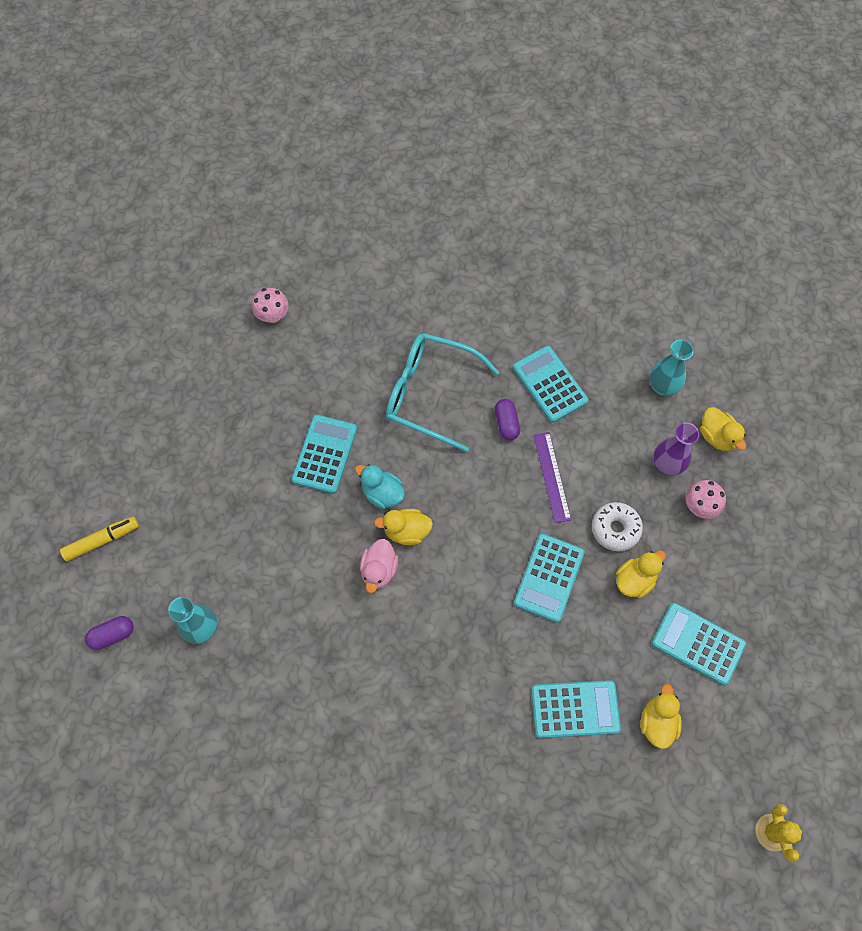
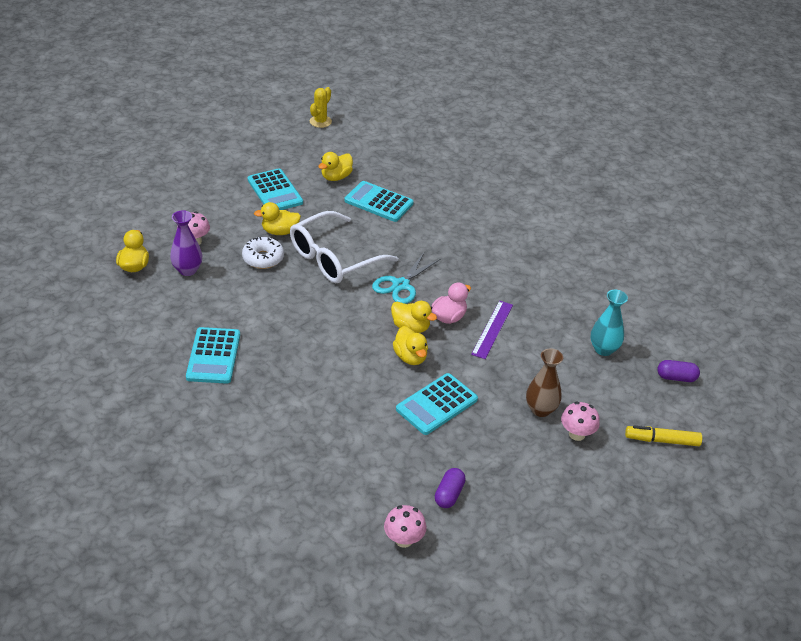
camera: 150 degrees left, 25 degrees down
(184, 499) = (577, 434): none -> pink mushroom
(229, 507) = (540, 409): none -> brown vase
(382, 493) = (410, 357): turquoise duck -> yellow duck
(430, 394) = (314, 400): turquoise glasses -> none
(455, 584) = (401, 285): none -> turquoise scissors
(506, 423) = (274, 350): purple capsule -> purple capsule (449, 494)
(549, 577) = (334, 258): turquoise calculator -> white glasses
(551, 476) = (275, 304): purple ruler -> purple ruler (492, 329)
(662, 386) = (132, 311): turquoise vase -> none

